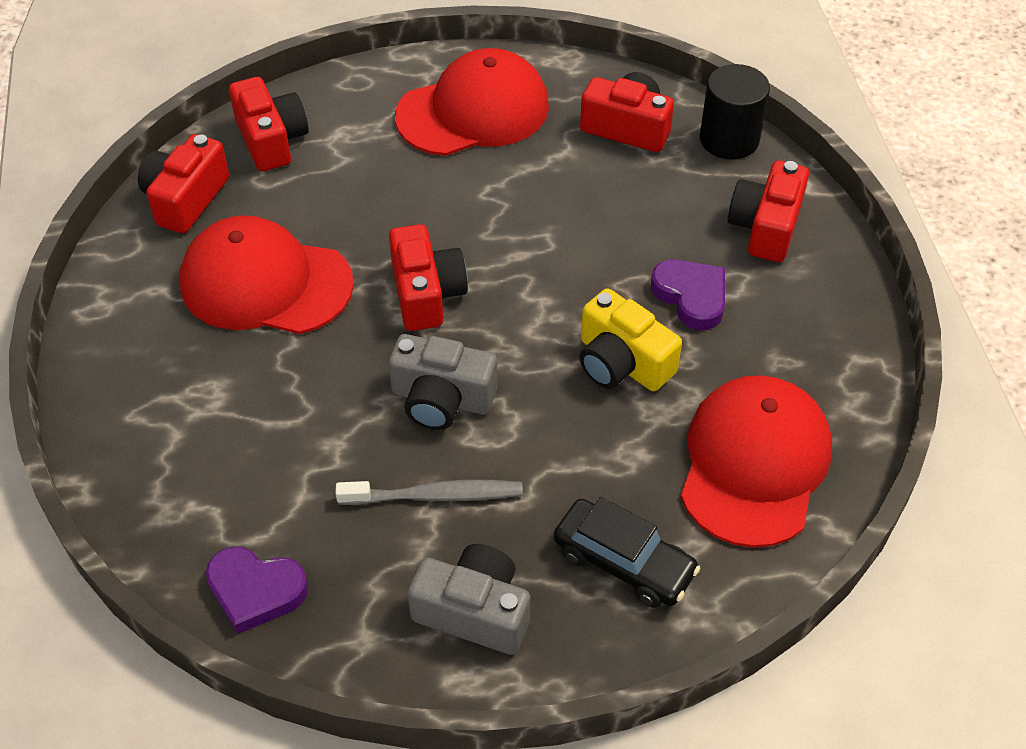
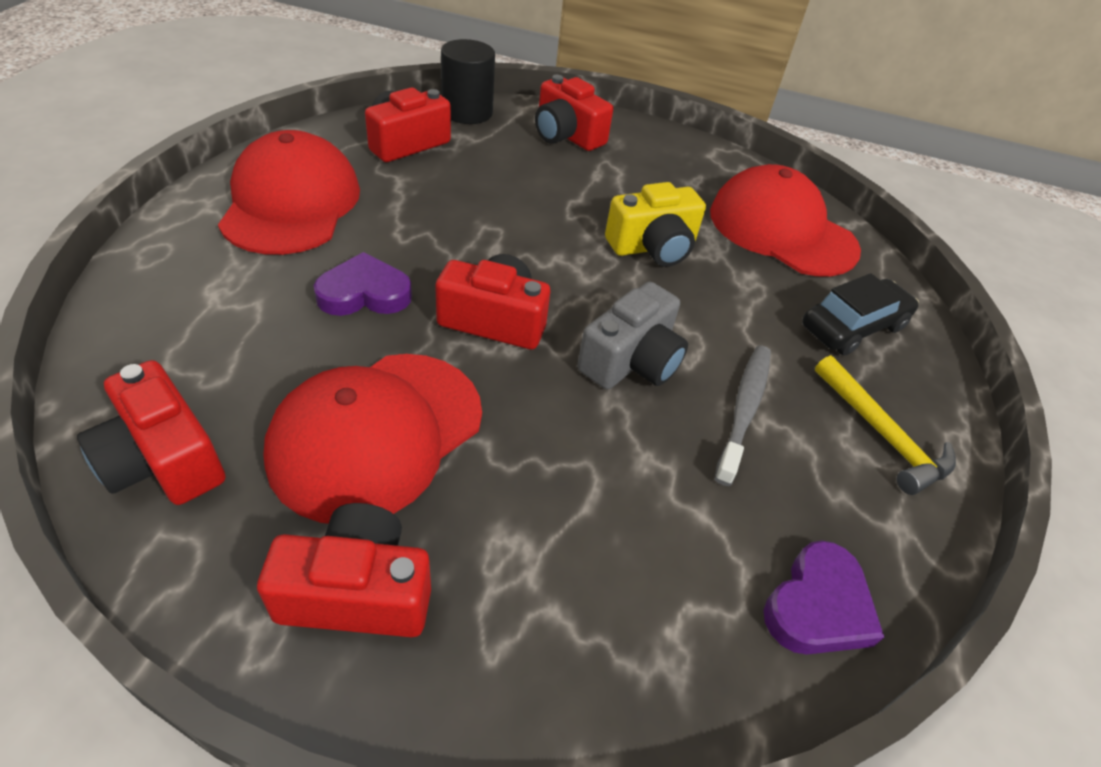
camera: 70 degrees left, 5 degrees down
(271, 140) = (157, 346): red camera -> red camera (357, 591)
(474, 611) = (882, 434): grey camera -> yellow hammer
(691, 296) = (608, 190): purple heart -> purple heart (364, 293)

